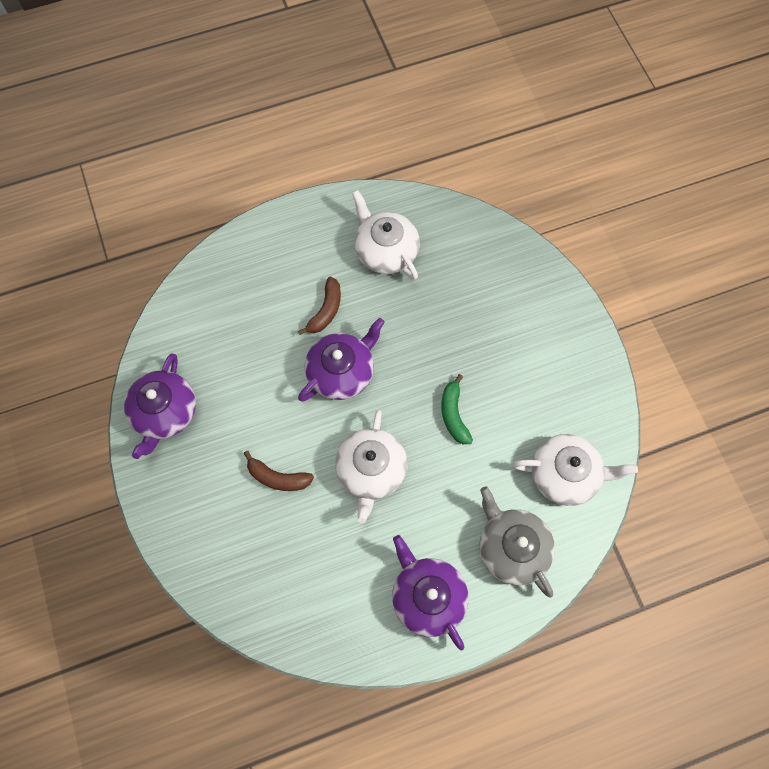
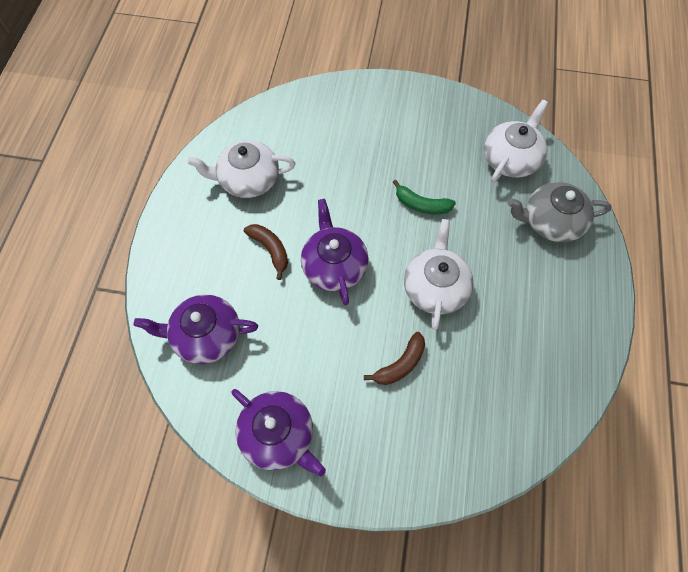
camera: 60 degrees left, 5 degrees down
(371, 470) = (435, 287): white teapot -> white teapot turned 120 degrees counterclockwise
(427, 596) = (563, 299): purple teapot -> purple teapot (206, 335)

